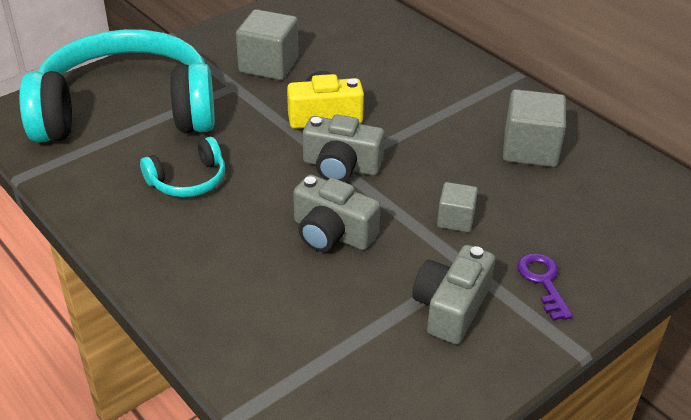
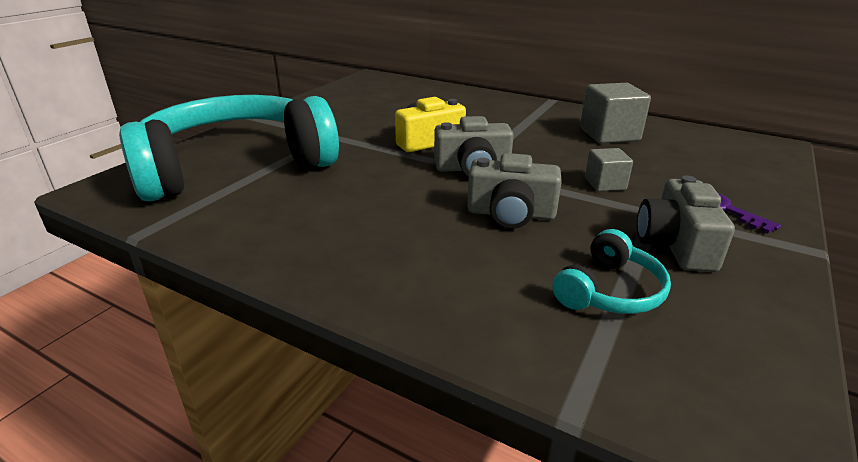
camera: 20 degrees left, 10 degrees down
(188, 180) = (335, 203): turquoise headphones -> turquoise headphones (609, 291)
(268, 65) = (352, 120): grey cube -> none

